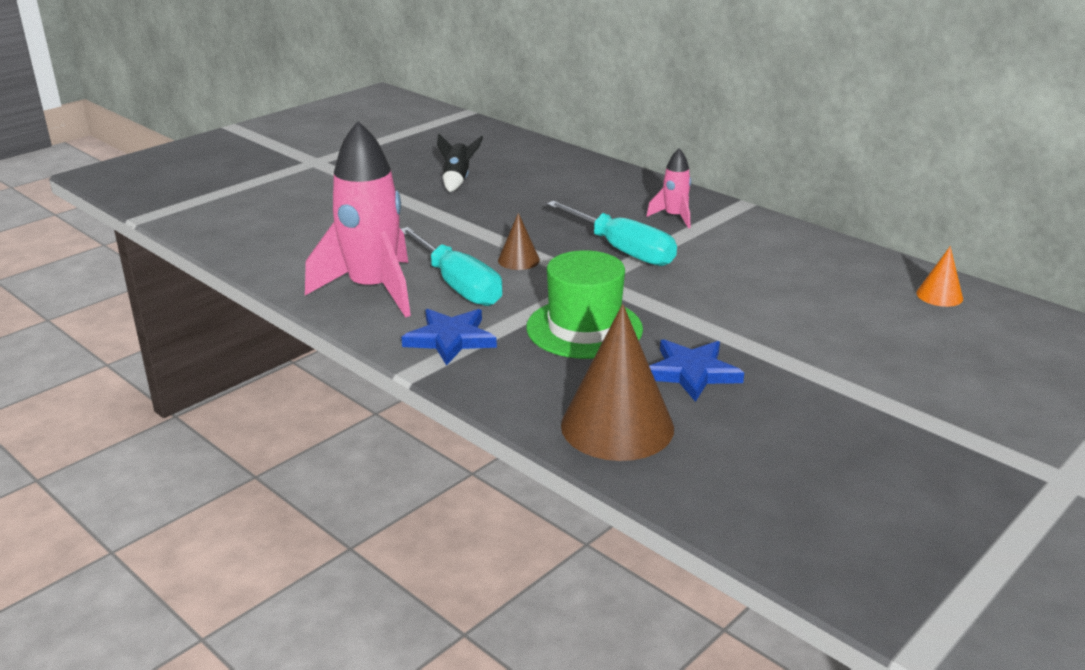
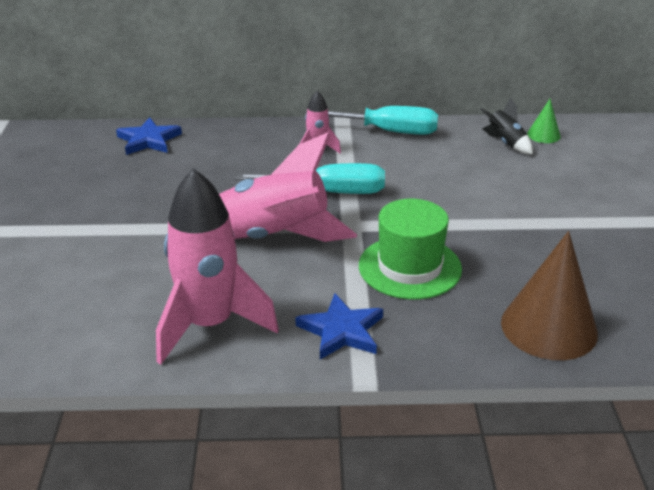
camera: 45 degrees left, 5 degrees up
(457, 180) = (103, 190): black rocket -> black rocket (506, 143)
(458, 285) = (267, 283): turquoise screwdriver -> turquoise screwdriver (387, 131)
(518, 260) = (274, 237): brown cone -> pink rocket
(691, 373) = (520, 261): blue star -> blue star (148, 140)
(939, 295) = (543, 135): orange cone -> green cone

